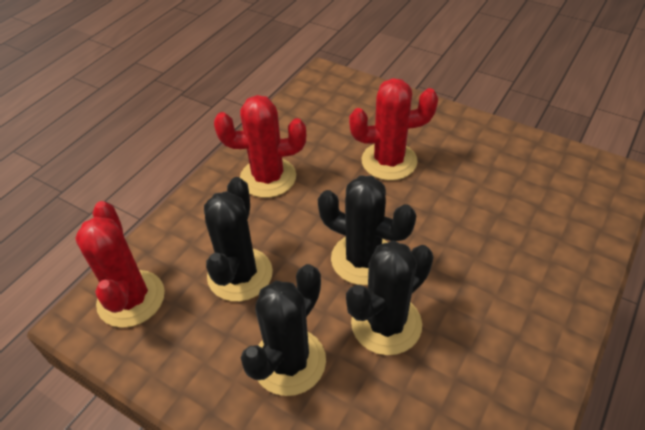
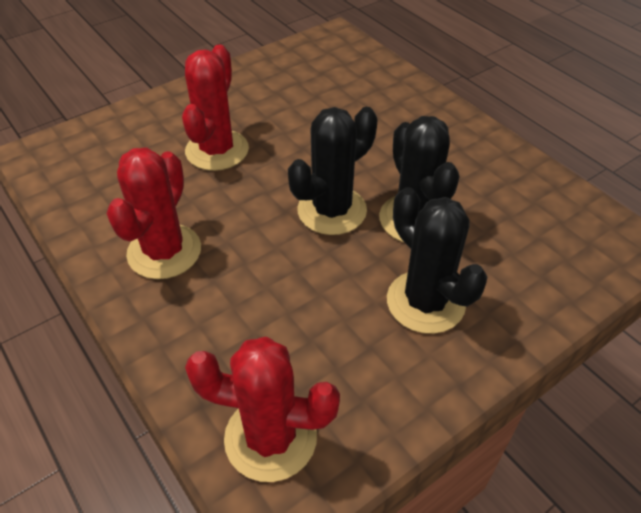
camera: 70 degrees left, 0 degrees up
(240, 274) = (295, 315): black cactus -> none

